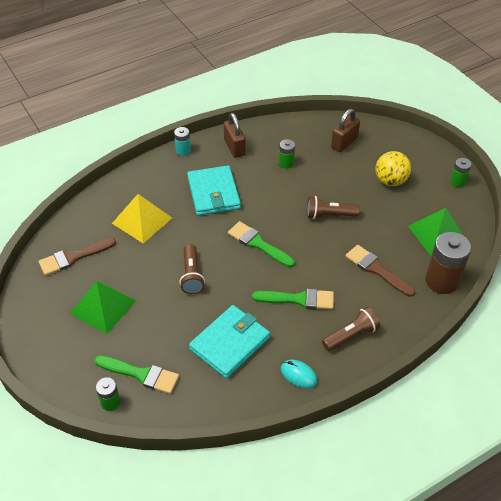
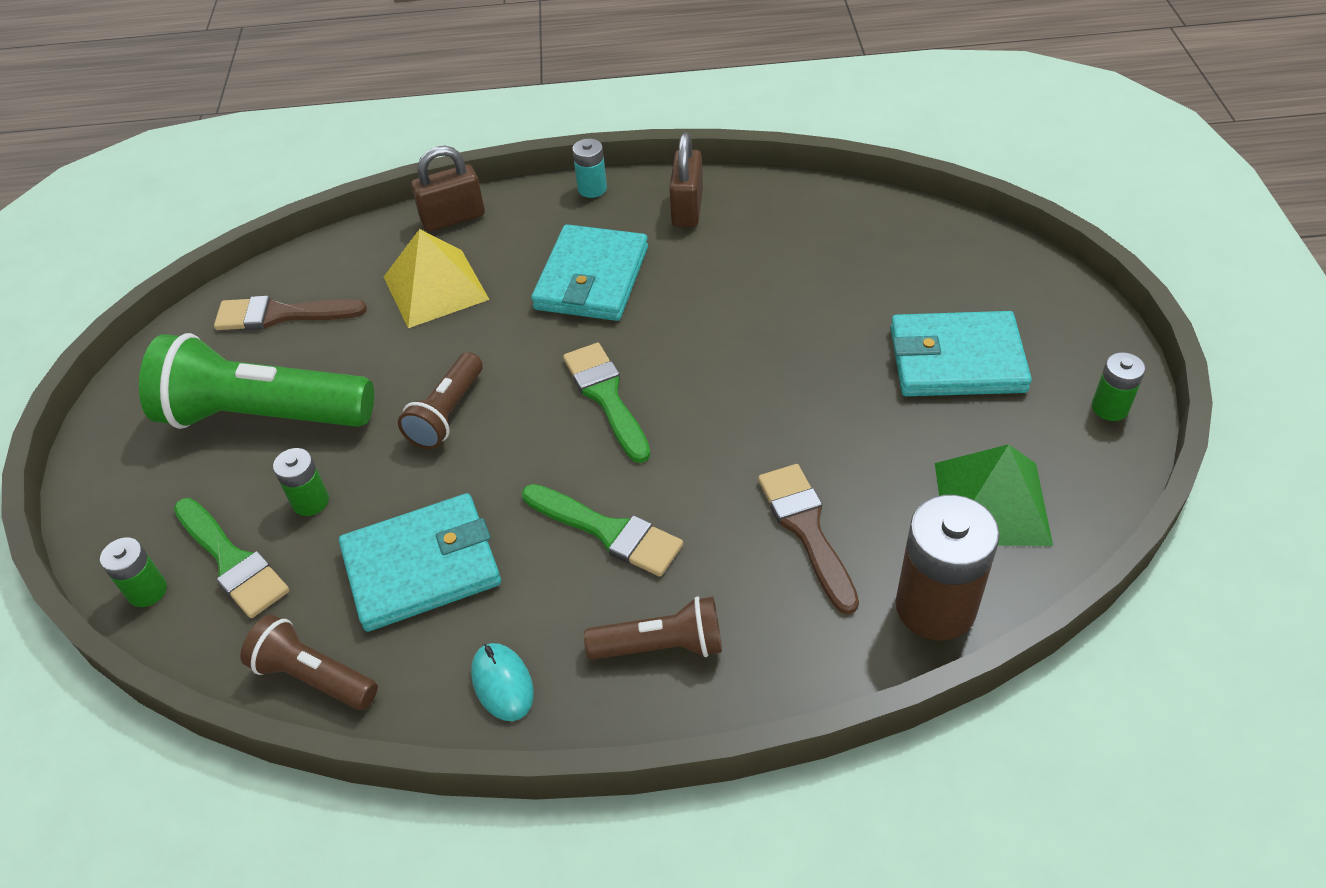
camera: 30 degrees right, 0 degrees up
(103, 306) = (263, 415): green pyramid -> green flashlight
(286, 163) = (765, 264): green battery -> green battery (310, 501)
(329, 215) = (782, 387): brown flashlight -> brown flashlight (313, 676)
(344, 143) = (907, 258): brown padlock -> brown padlock (453, 218)
(390, 181) = (957, 360): yellow ball -> turquoise wallet

